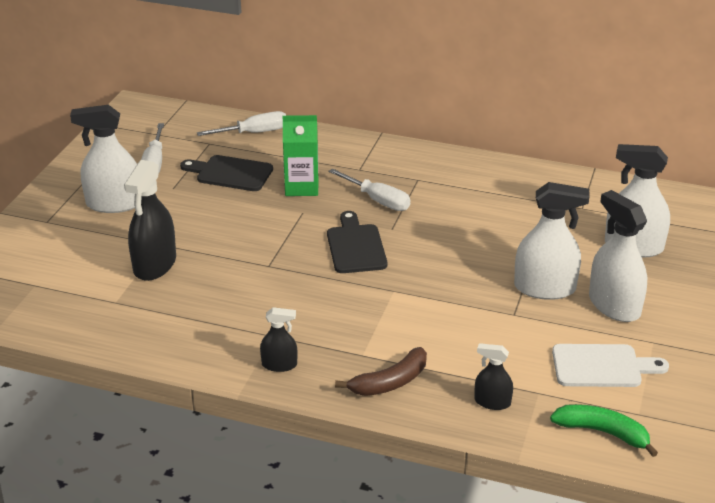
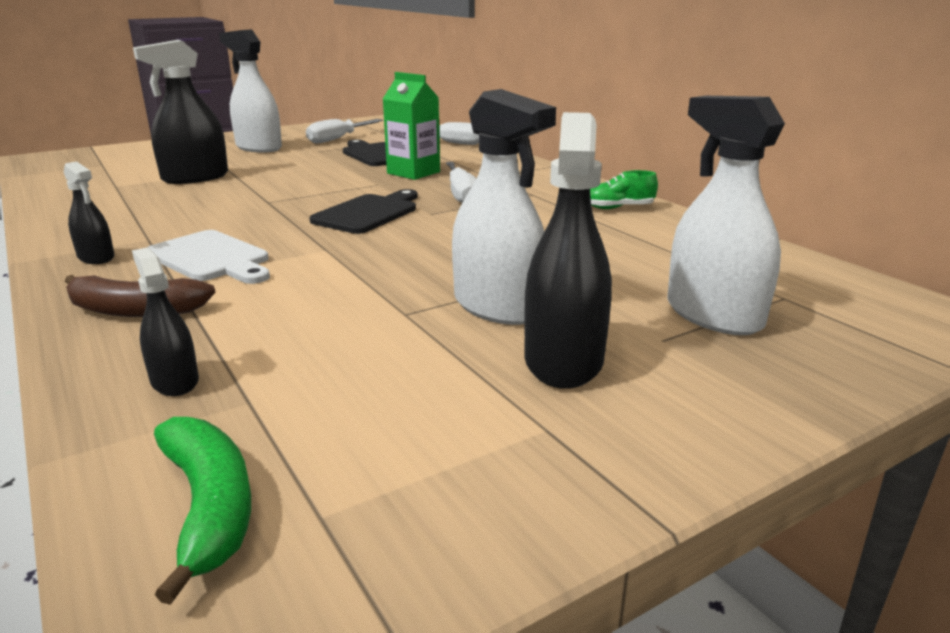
camera: 40 degrees right, 10 degrees down
(485, 173) = (618, 208): none -> green shoe
(602, 366) = (400, 418): white cutting board -> white cutting board (211, 258)
(614, 306) = (563, 360): white spray bottle -> black spray bottle

